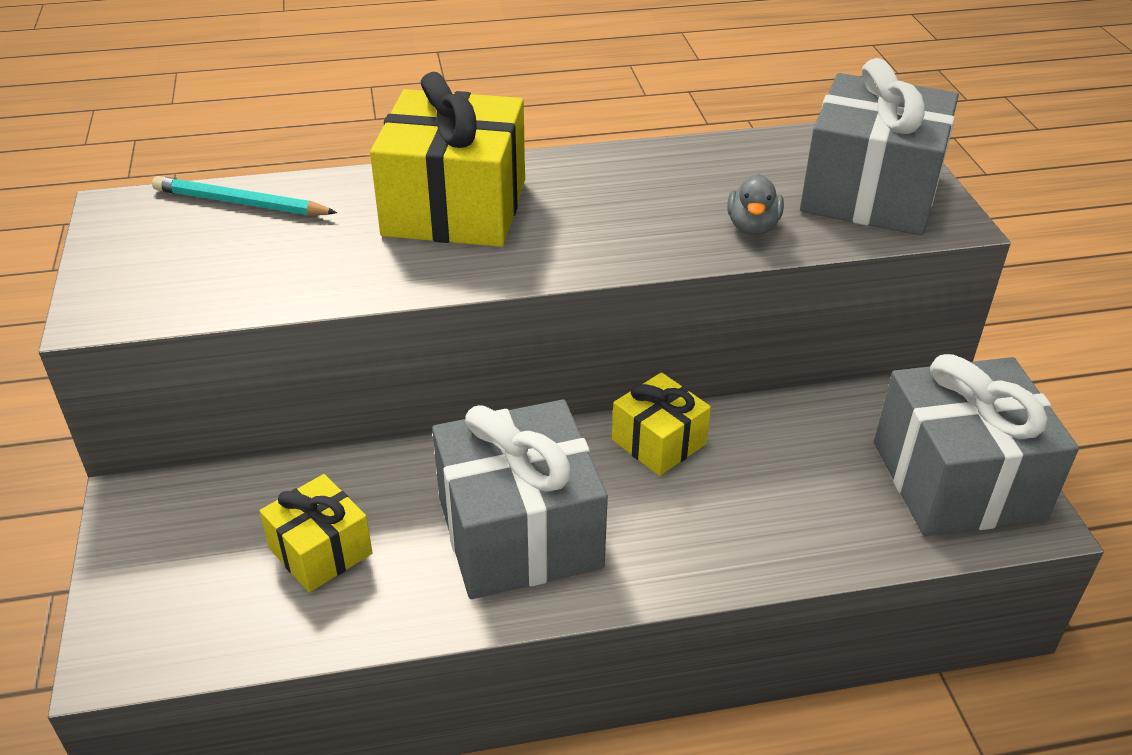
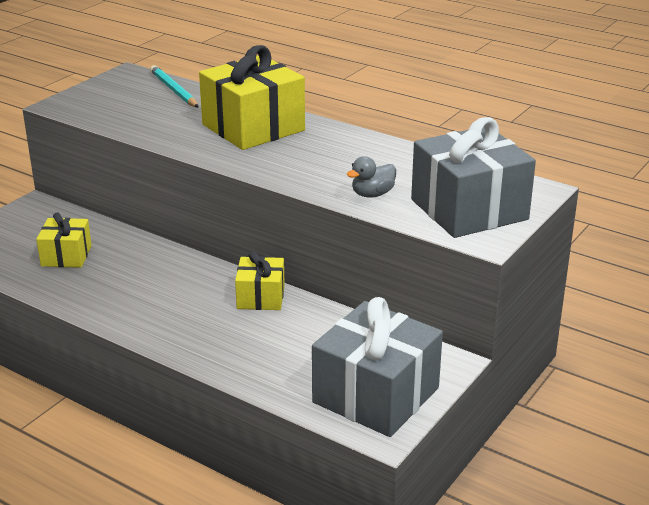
camera: 45 degrees right, 10 degrees down
(519, 532) = (144, 293): grey gift -> none

